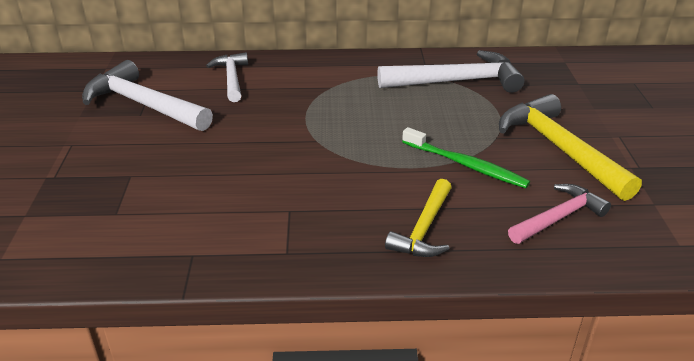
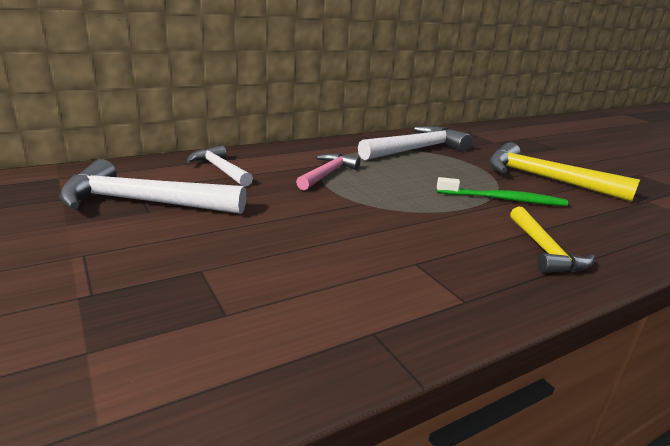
camera: 30 degrees left, 10 degrees down
(558, 218) = (614, 220): pink hammer -> pink hammer (327, 174)

